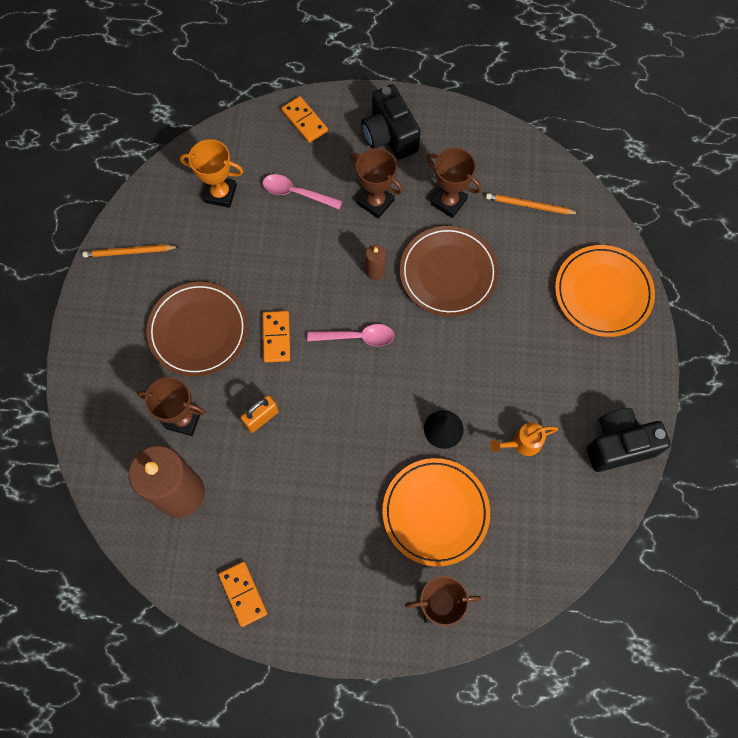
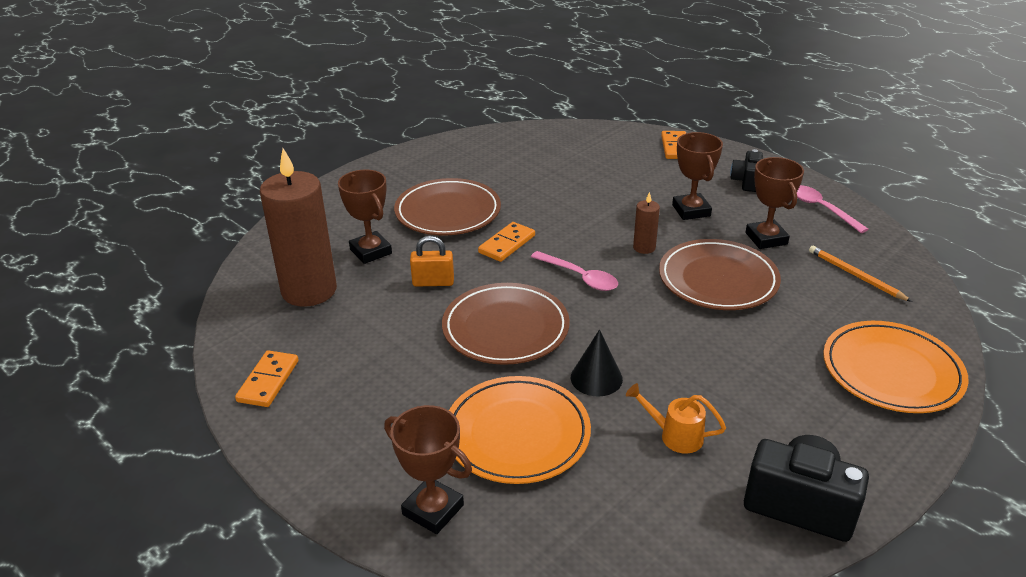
camera: 40 degrees right, 35 degrees down
(129, 252) = (450, 153): orange pencil -> none
(220, 194) = (558, 155): orange trophy -> none
(296, 193) = (623, 178): pink spoon -> pink spoon (821, 209)
(351, 426) = (505, 328): none -> brown plate
(389, 136) = (746, 182): black camera -> black camera, size x0.59

